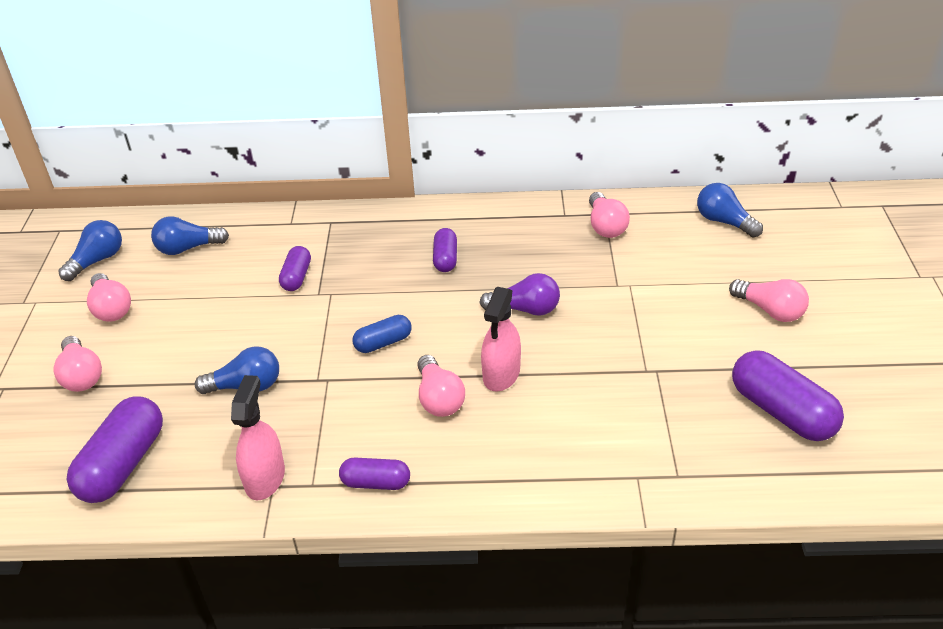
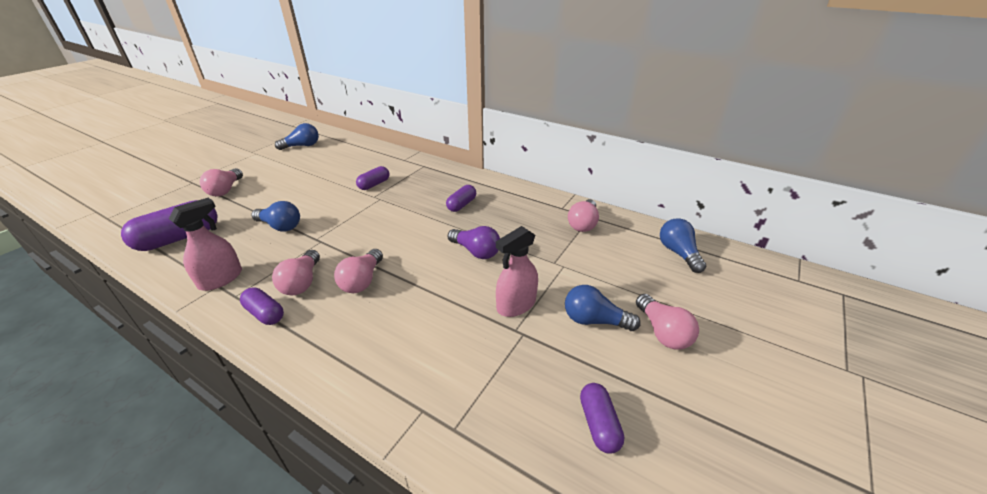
camera: 30 degrees right, 5 degrees down
(111, 308) = (278, 167): pink light bulb -> pink light bulb (302, 282)
(188, 248) = (344, 154): blue light bulb -> blue light bulb (594, 320)
(383, 343) = (373, 235): blue capsule -> none
(501, 374) = (415, 284): pink spray bottle -> pink spray bottle (516, 305)
(781, 411) = (598, 424): purple capsule -> purple capsule, size x0.56

